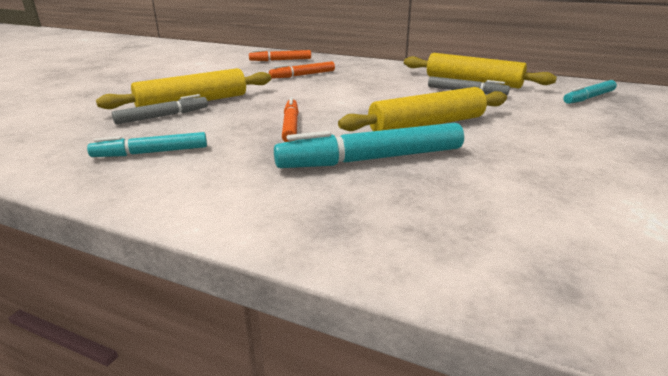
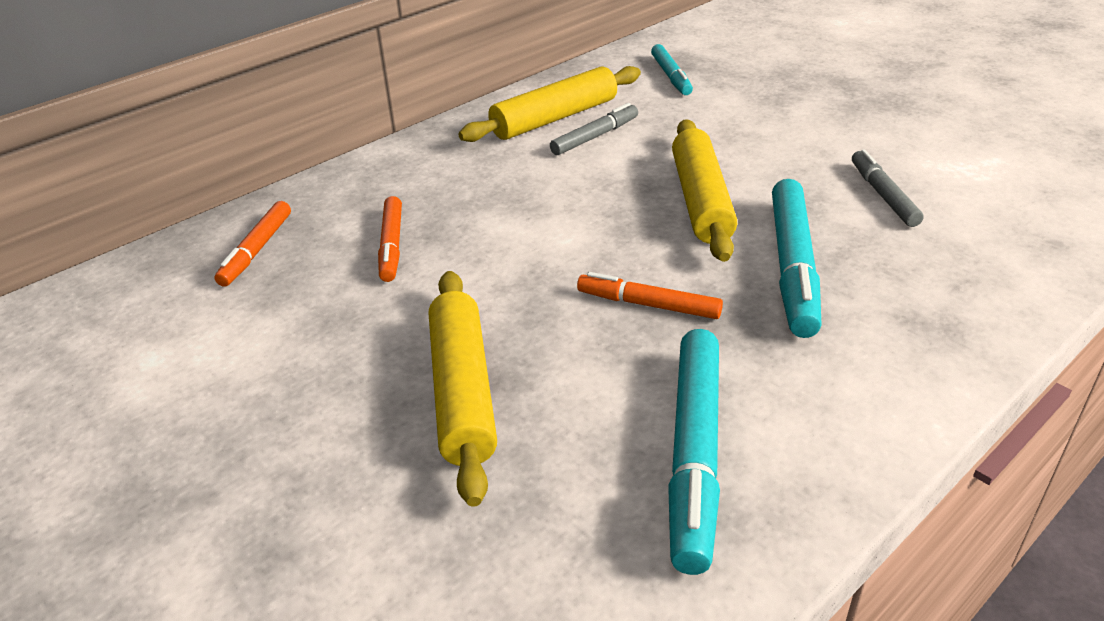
camera: 65 degrees left, 10 degrees up
(151, 152) = (694, 454): turquoise marker -> turquoise marker, size x1.69
(163, 116) = (521, 434): grey marker -> grey marker (883, 195)

